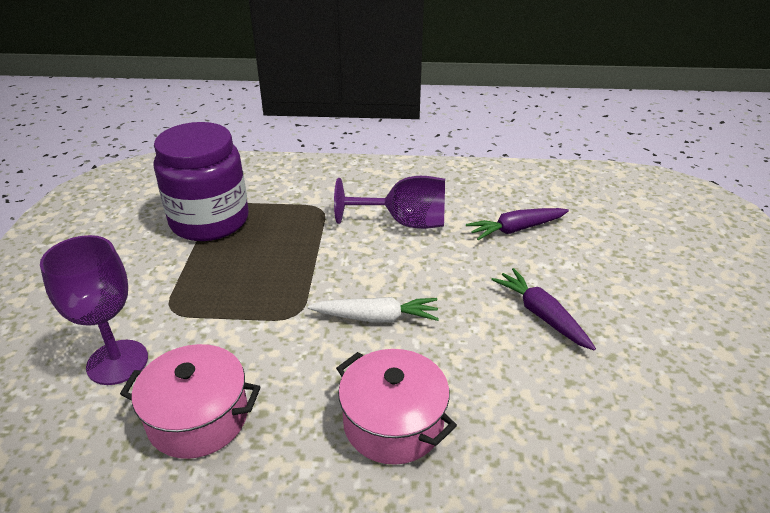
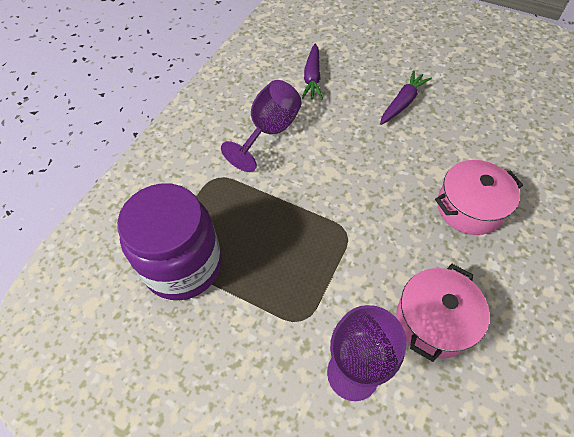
camera: 65 degrees left, 20 degrees up
(376, 318) = (370, 185): white carrot -> none
(541, 315) = (402, 103): purple carrot -> purple carrot turned 135 degrees clockwise

